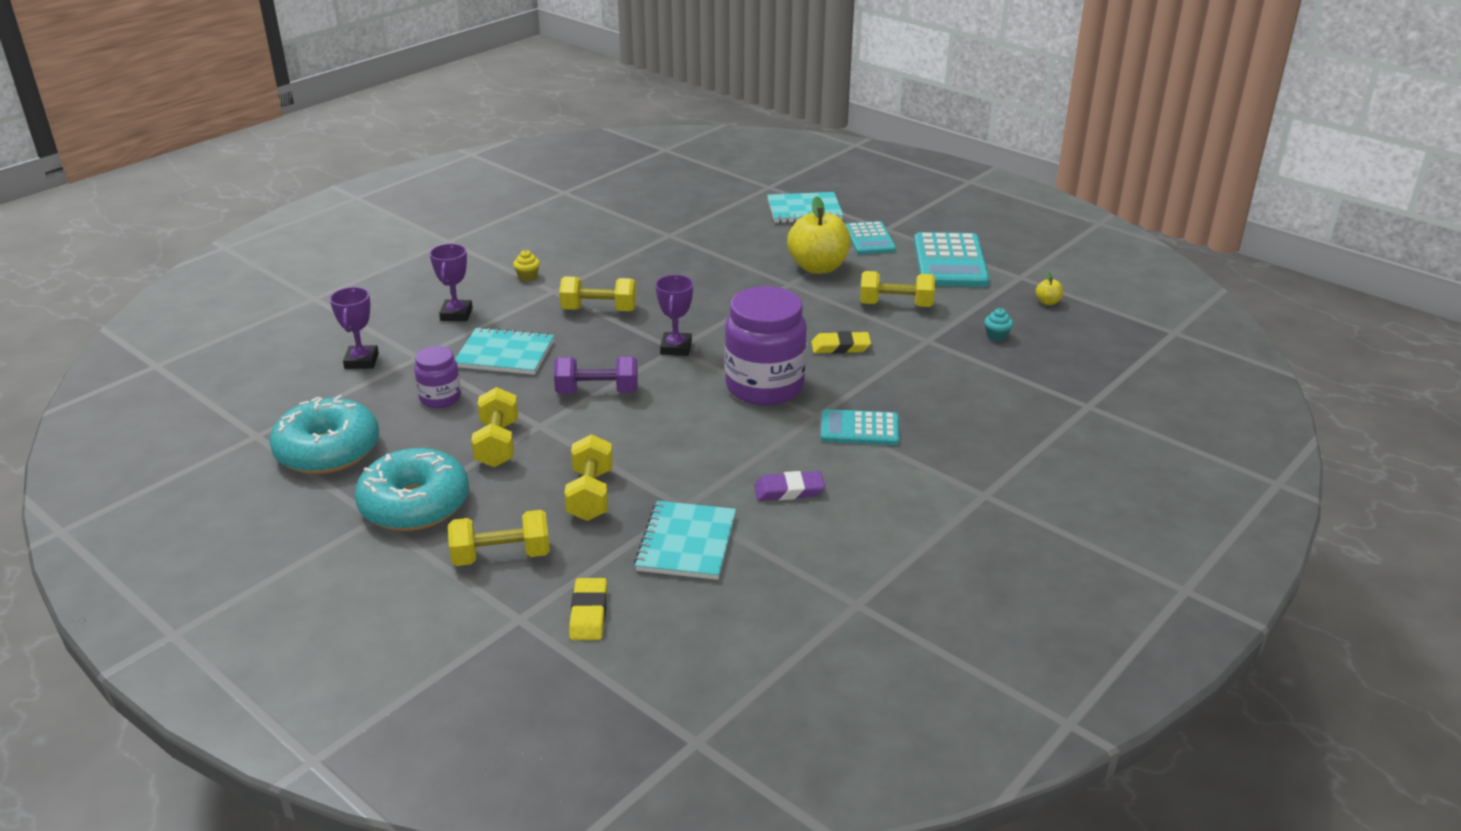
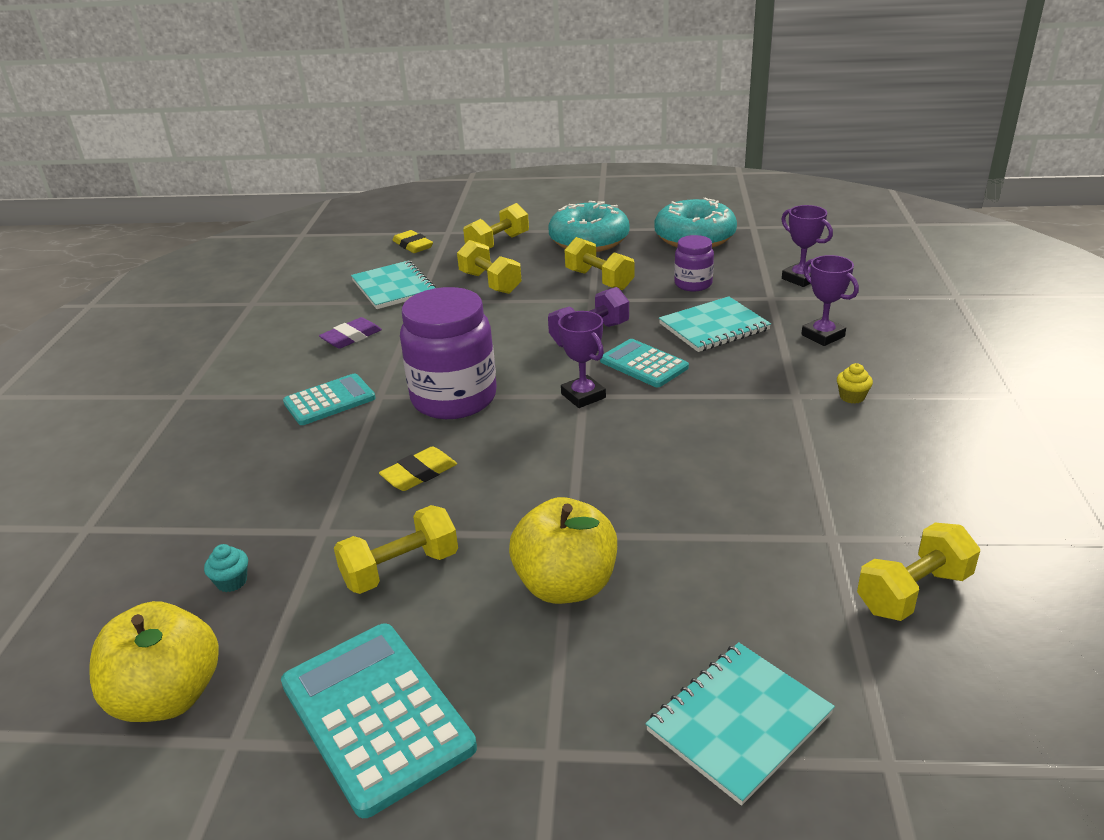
camera: 145 degrees right, 0 degrees up
(599, 310) = (716, 397): yellow dumbbell -> yellow dumbbell (913, 592)
(870, 239) = (552, 700): turquoise calculator -> turquoise calculator (643, 364)
(1048, 302) = (168, 696): yellow apple -> yellow apple, size x2.46

